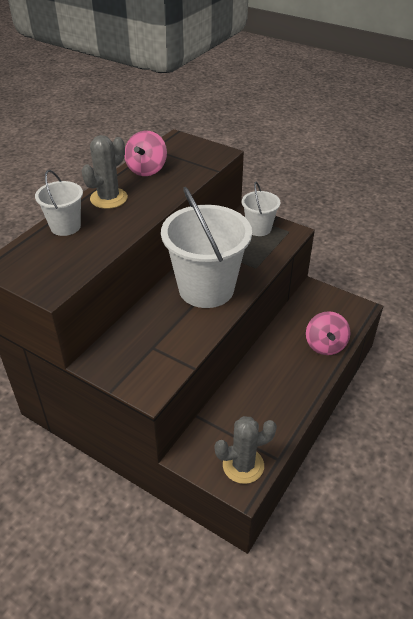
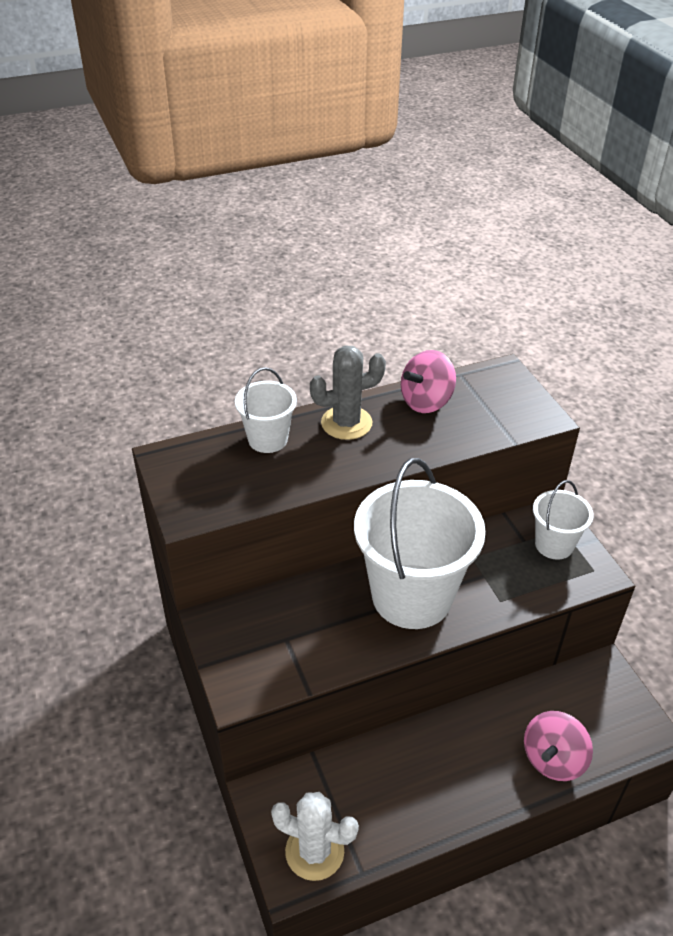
camera: 35 degrees right, 0 degrees up
(243, 465) = (314, 851): grey cactus -> white cactus

